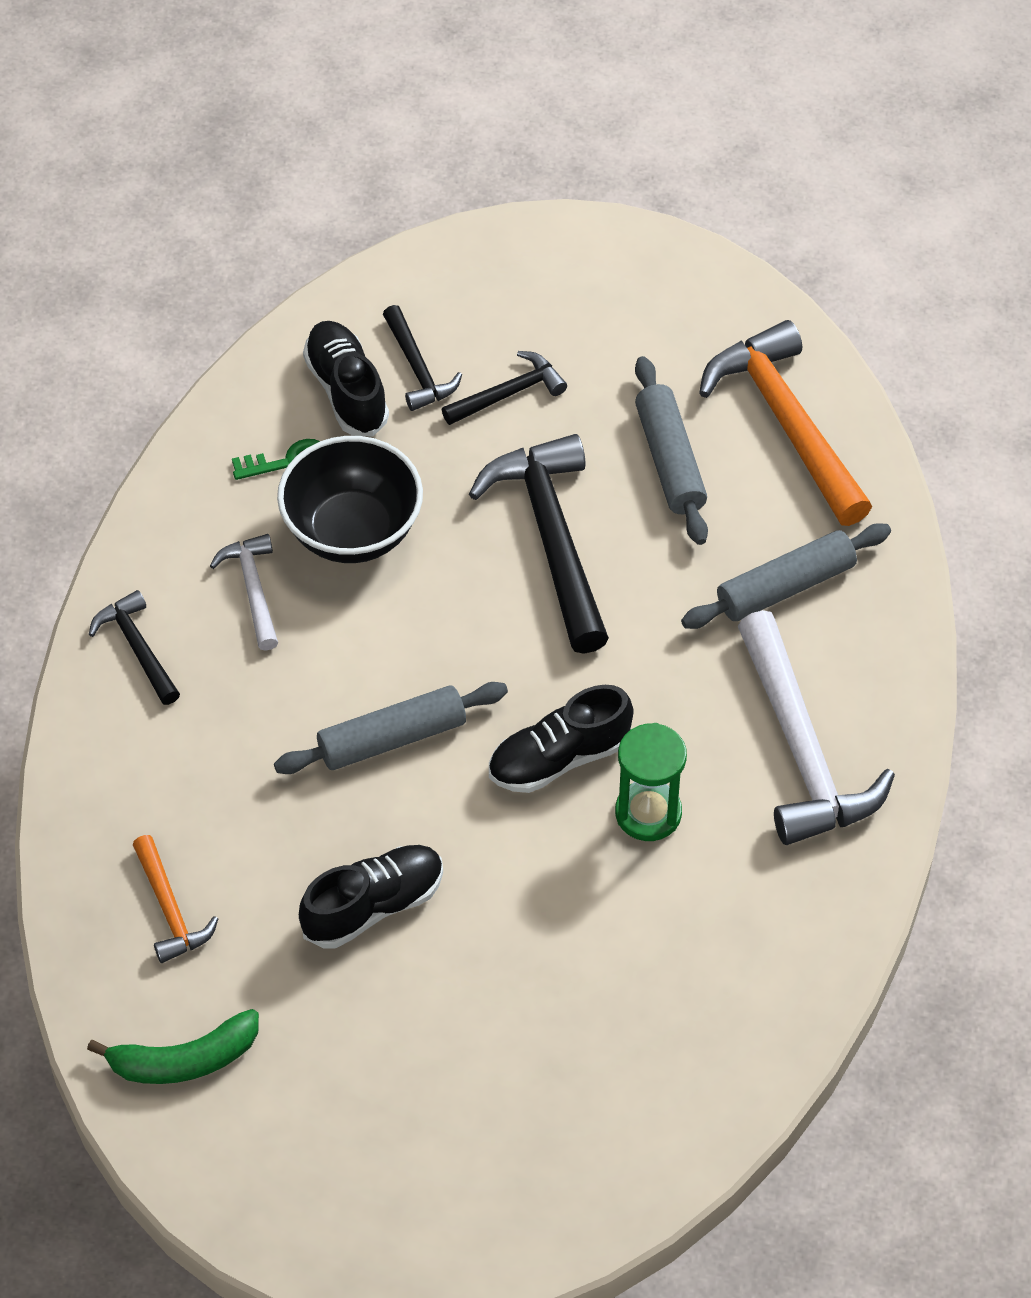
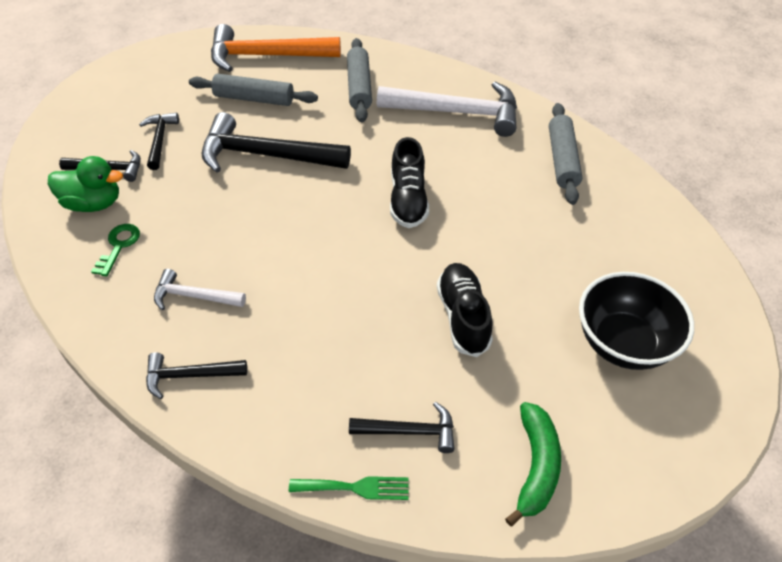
camera: 65 degrees left, 5 degrees down
(73, 883) = (355, 487): none -> green fork
(170, 910) = (410, 431): orange hammer -> black hammer
(346, 391) = (94, 203): black shoe -> green duck
(352, 531) = (192, 234): black bowl -> black bowl (623, 343)
(392, 738) = (349, 266): grey rolling pin -> grey rolling pin (562, 160)
(648, 813) = (463, 177): green hourglass -> none

